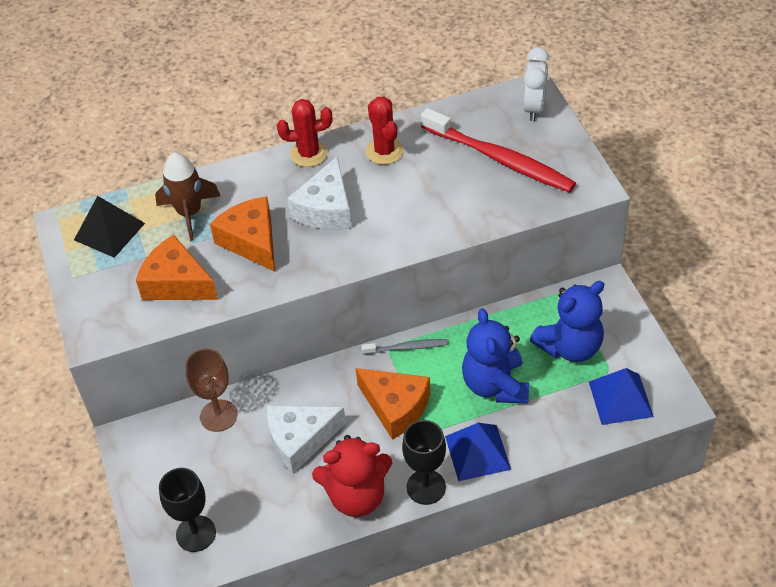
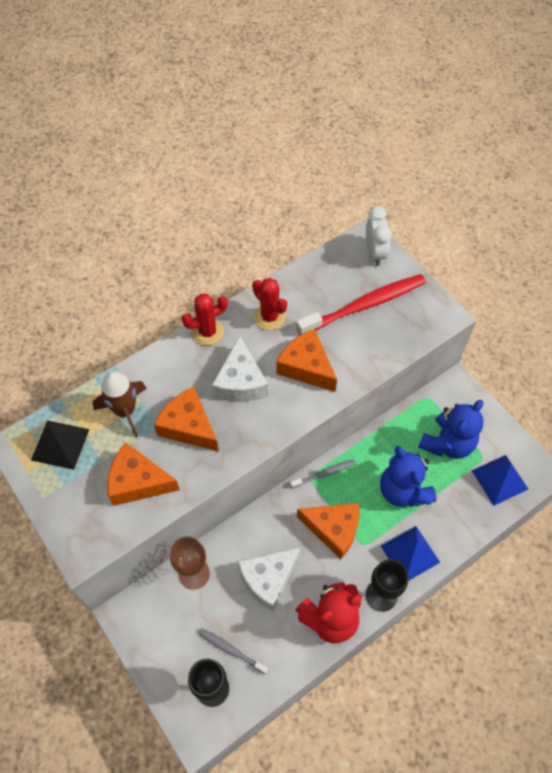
camera: 20 degrees left, 10 degrees up
(231, 501) = (231, 650): none -> grey toothbrush
(406, 208) = (306, 367): none -> orange cheese
(500, 159) = (364, 305): red toothbrush -> red toothbrush turned 45 degrees counterclockwise

